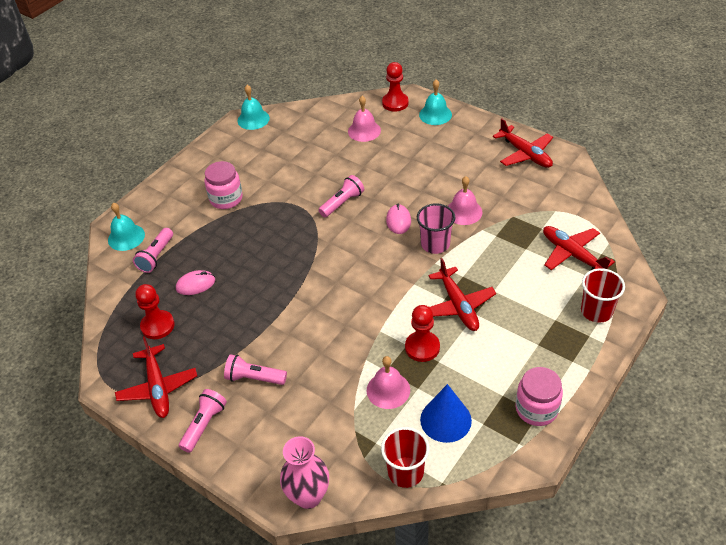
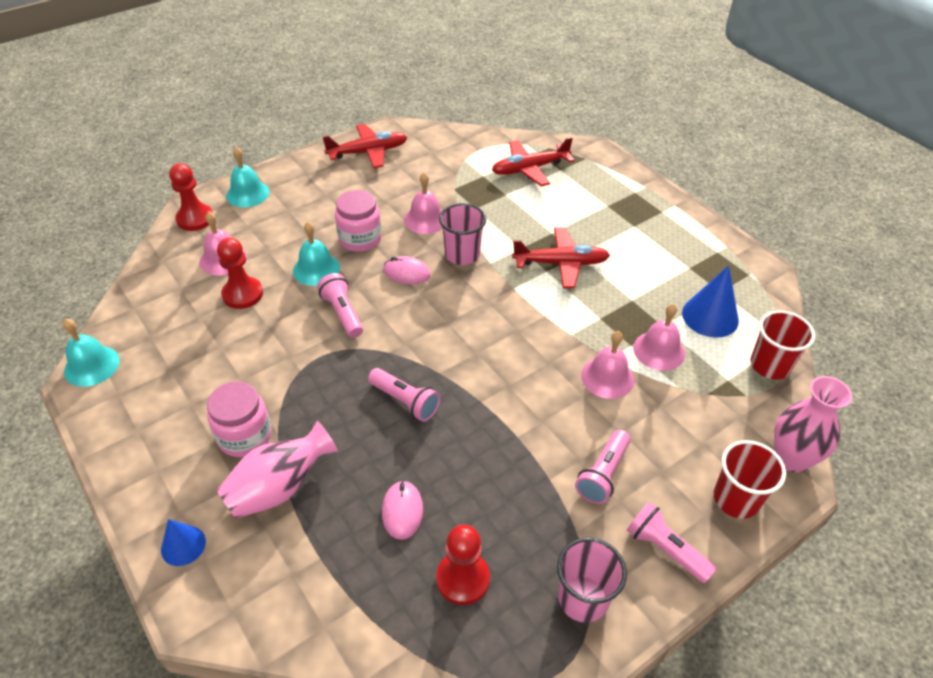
camera: 75 degrees left, 0 degrees up
(126, 237) = (238, 596): turquoise bell -> turquoise bell (316, 269)
(150, 205) = (183, 545): none -> blue cone
(156, 256) = (312, 556): pink flashlight -> pink flashlight (405, 401)
(158, 387) = (583, 598): red plane -> pink cup
(196, 226) = (280, 488): none -> pink vase
(345, 362) = (607, 377): none -> pink bell
(422, 347) = (608, 307): red pawn -> red pawn (242, 294)
(536, 409) = (711, 251): pink jar -> pink jar (360, 239)
(596, 311) = (607, 178): red cup -> red cup (736, 499)

